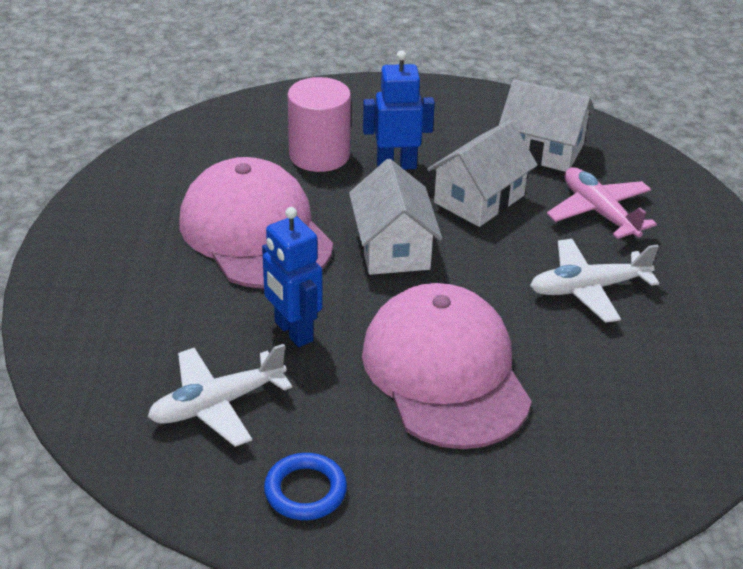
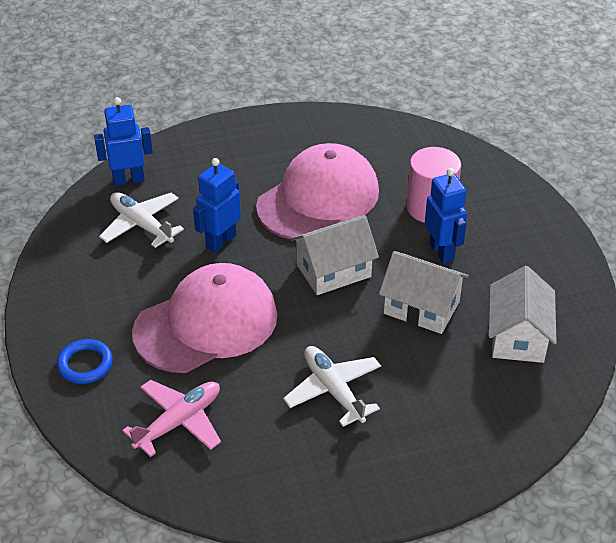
camera: 75 degrees right, 5 degrees up
(103, 403) = (128, 180): none -> blue robot
(305, 491) = (80, 280): blue ring -> blue ring (85, 364)
(599, 212) = (442, 385): pink plane -> pink plane (179, 422)

